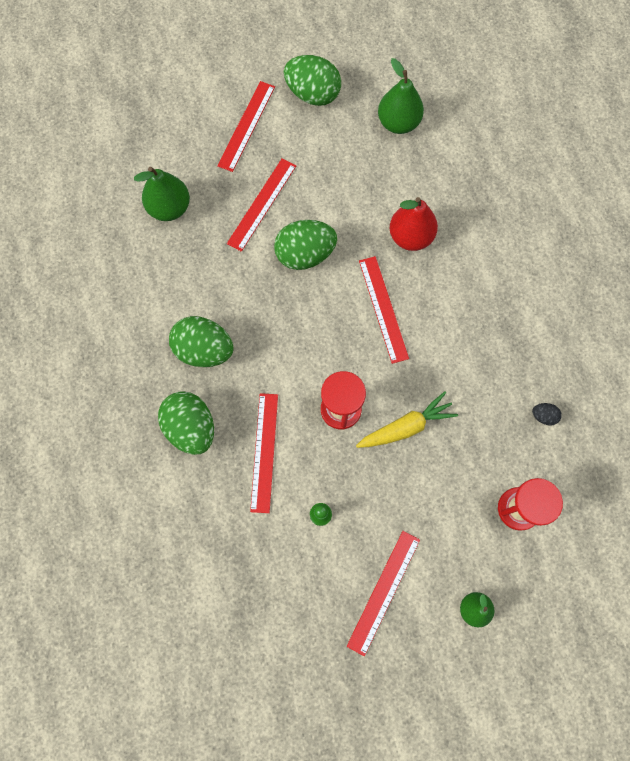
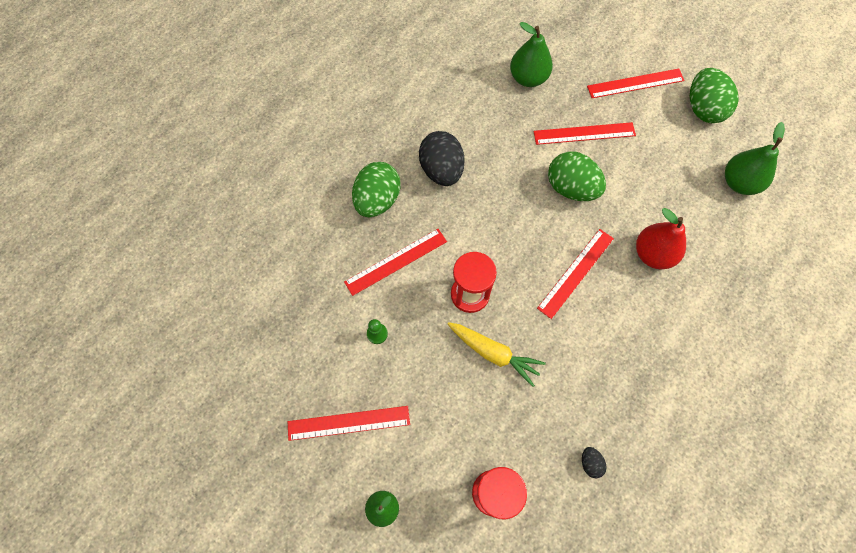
camera: 55 degrees right, 5 degrees down
(204, 350) = (441, 170): green egg -> black egg

